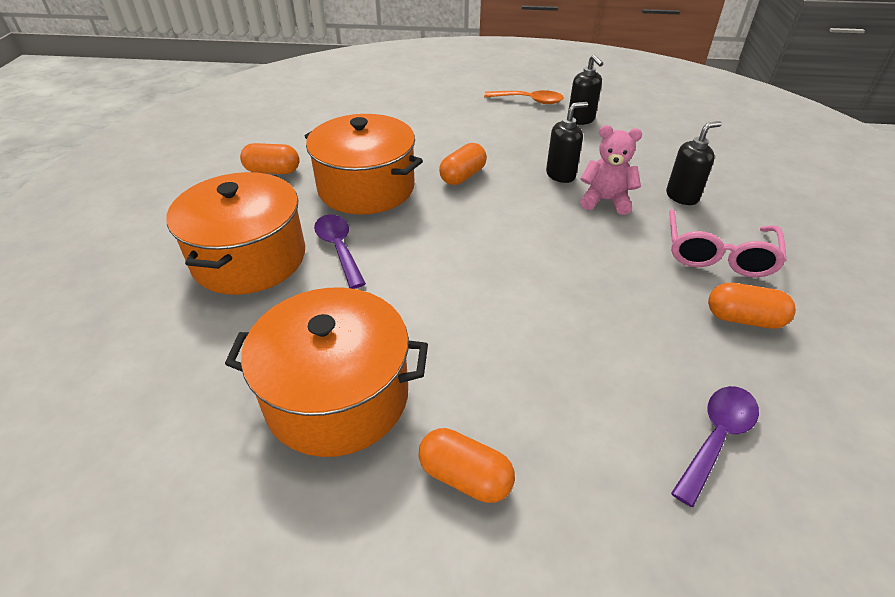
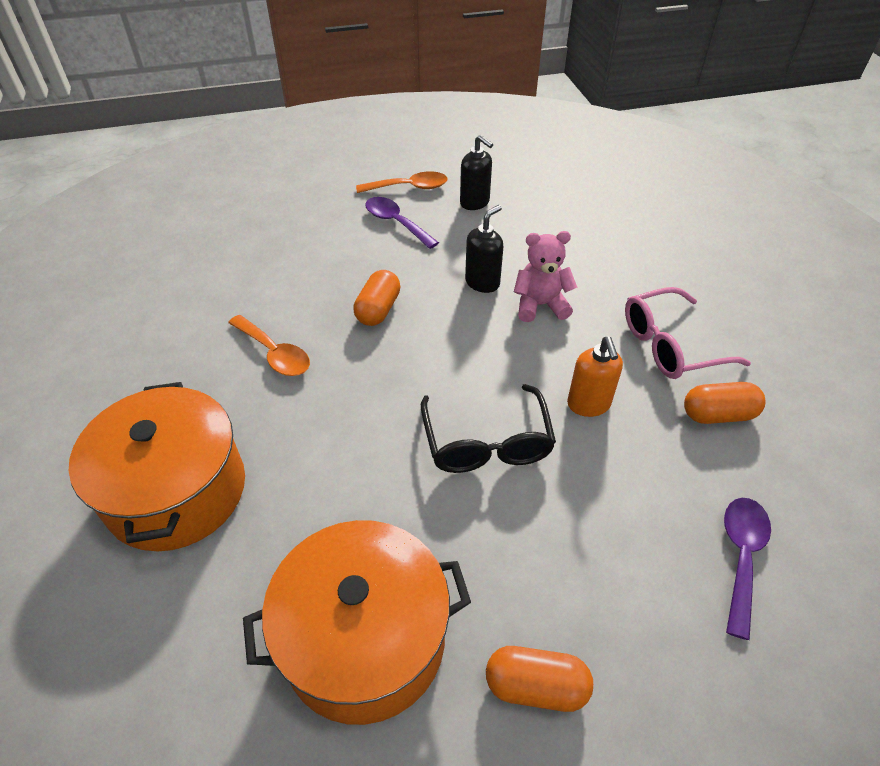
camera: 20 degrees left, 5 degrees up
(273, 171) = (146, 358): orange capsule -> none
(339, 249) = (280, 446): purple spoon -> purple spoon (396, 223)
(366, 188) = (274, 353): orange pot -> orange spoon
(509, 287) = (487, 443): none -> black glasses
(616, 281) = (588, 404): none -> orange soap dispenser
(682, 196) = (612, 281): black soap dispenser -> none
(718, 255) = (670, 345): pink glasses -> pink glasses turned 75 degrees clockwise

